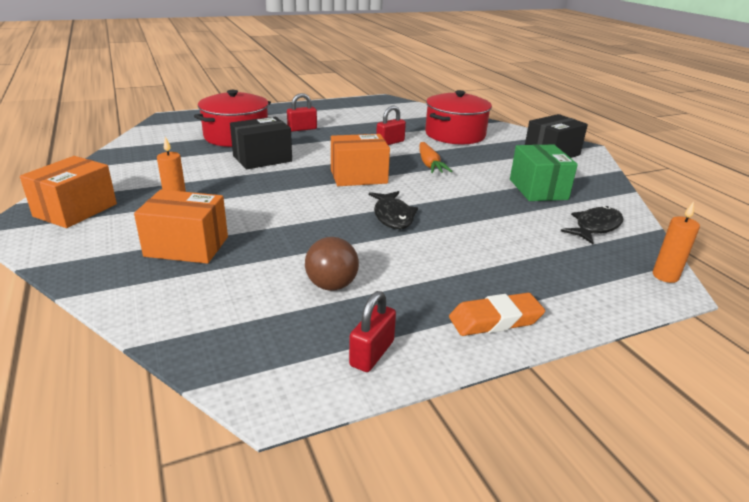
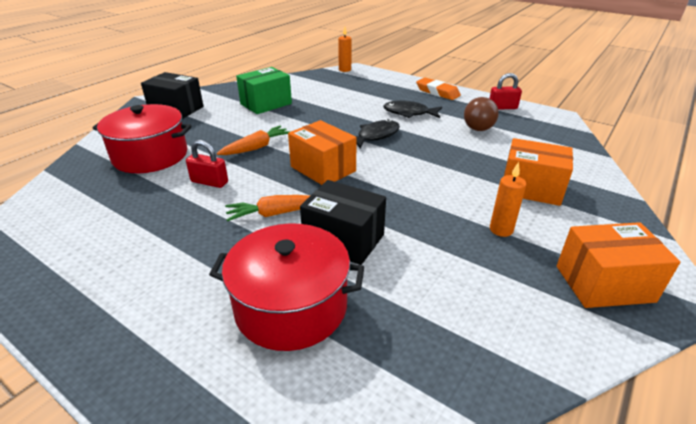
camera: 120 degrees left, 5 degrees up
(187, 246) = (531, 188): orange box -> orange box turned 45 degrees counterclockwise
(302, 129) = (206, 262): red padlock -> none
(321, 150) = (275, 213): none -> orange carrot
(595, 227) = (308, 85): black fish -> black fish (409, 113)

